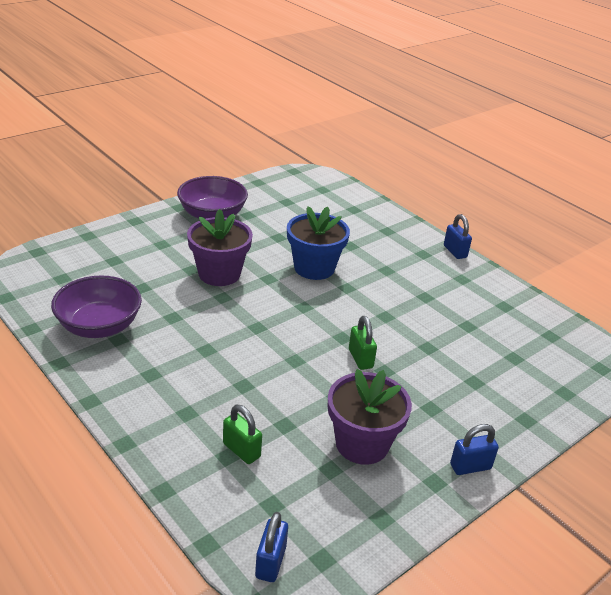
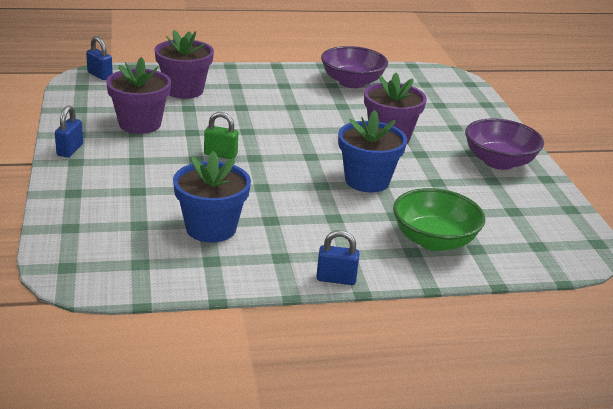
camera: 120 degrees right, 5 degrees down
(241, 450) = (184, 90): green padlock -> purple flower pot
(364, 225) = (434, 240): none -> green bowl
(471, 320) = (211, 228): none -> blue flower pot

